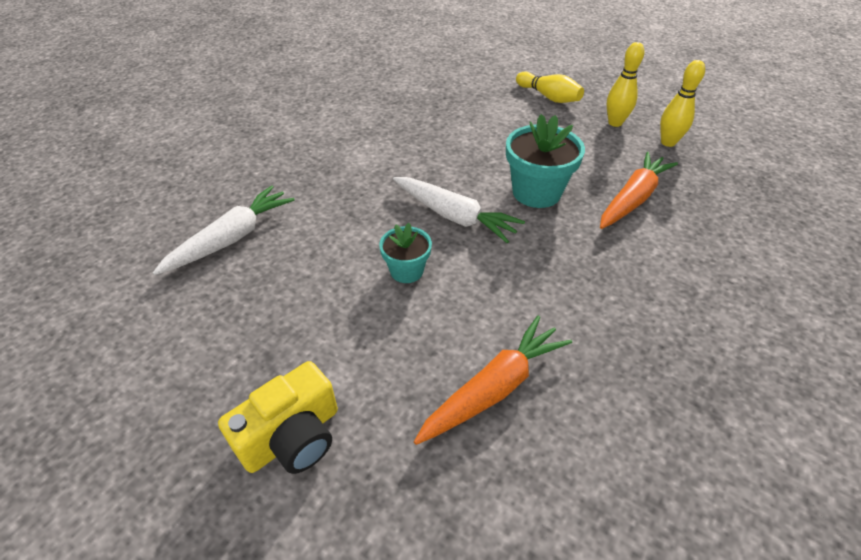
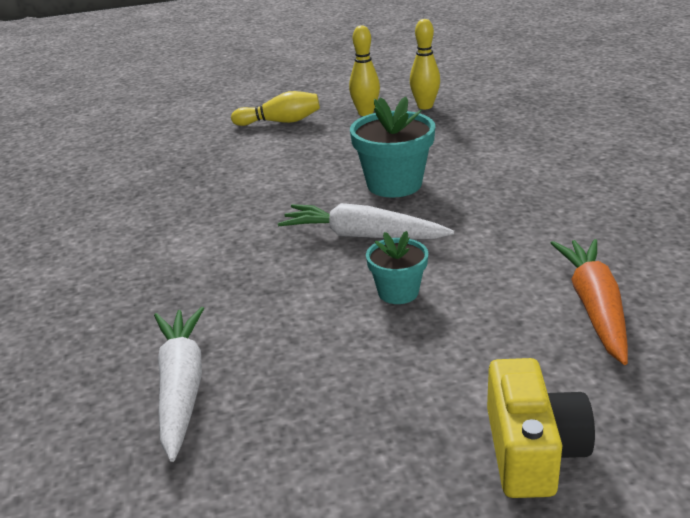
camera: 45 degrees left, 15 degrees down
(454, 216) = (363, 236): white carrot -> white carrot turned 150 degrees counterclockwise
(633, 199) = (466, 150): orange carrot -> none

